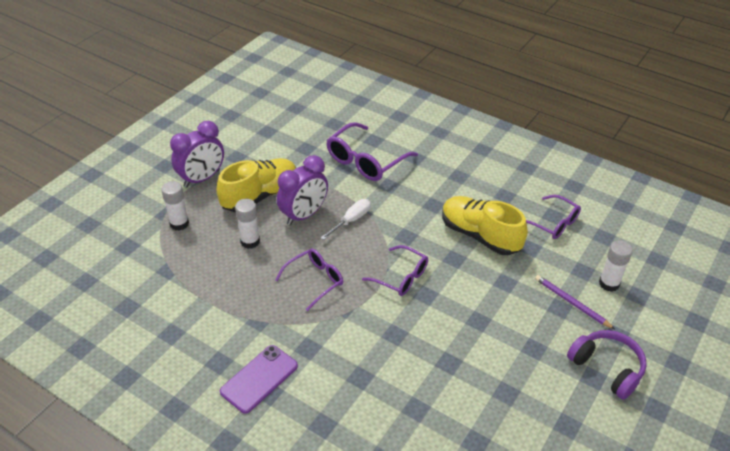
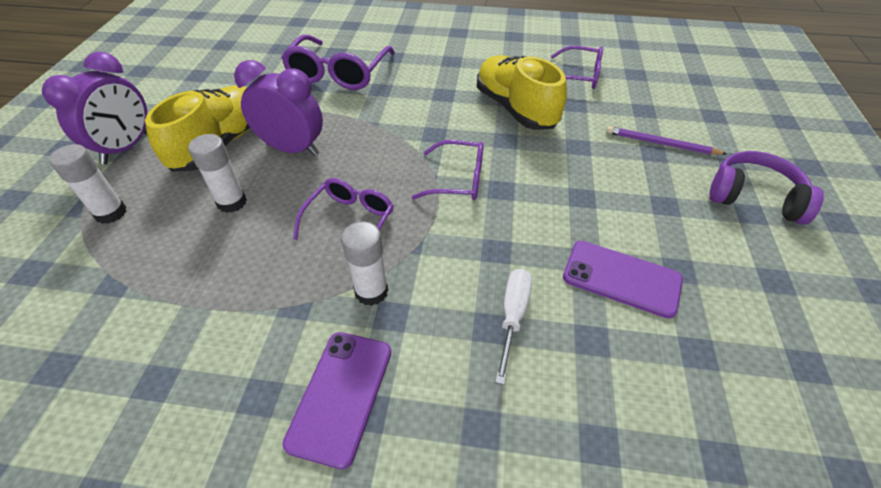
camera: 25 degrees left, 5 degrees up
(304, 215) = (292, 149): purple clock -> purple clock turned 90 degrees counterclockwise
(351, 220) = (357, 137): white screwdriver -> white screwdriver (512, 316)
(462, 382) = (621, 278): none -> purple phone
(480, 235) = (515, 109): yellow shoe -> yellow shoe turned 45 degrees clockwise
(609, 284) = (678, 114): white glue stick -> white glue stick (371, 291)

